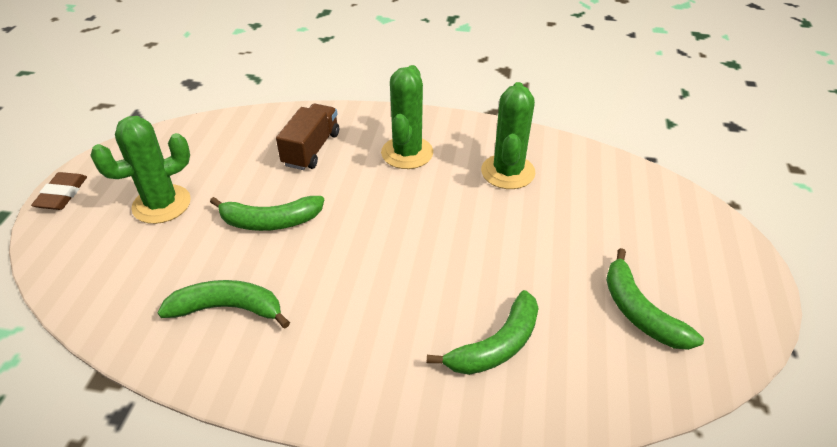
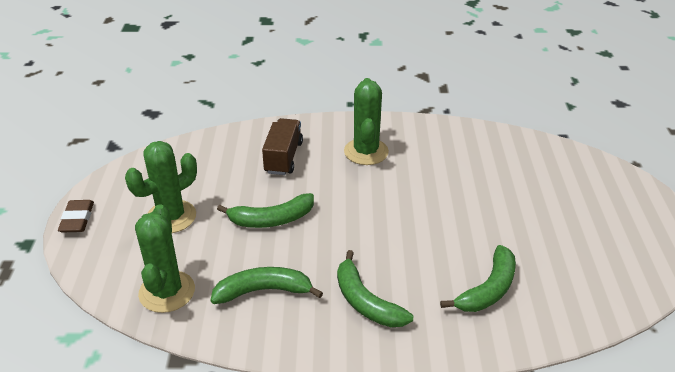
camera: 10 degrees left, 5 degrees down
(508, 172) = (454, 158): green cactus -> green cactus (167, 292)
(640, 312) = (588, 251): green banana -> green banana (366, 302)

